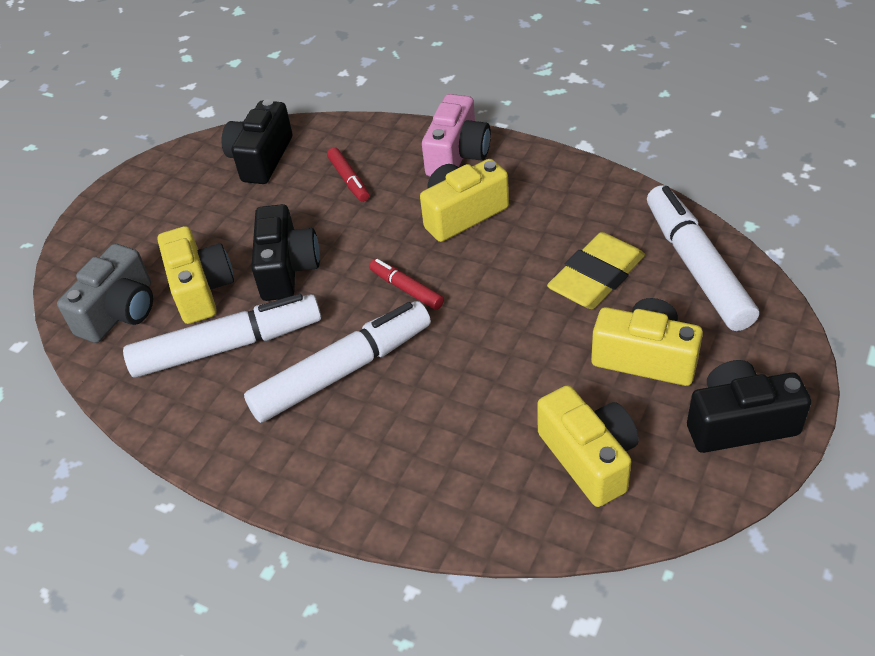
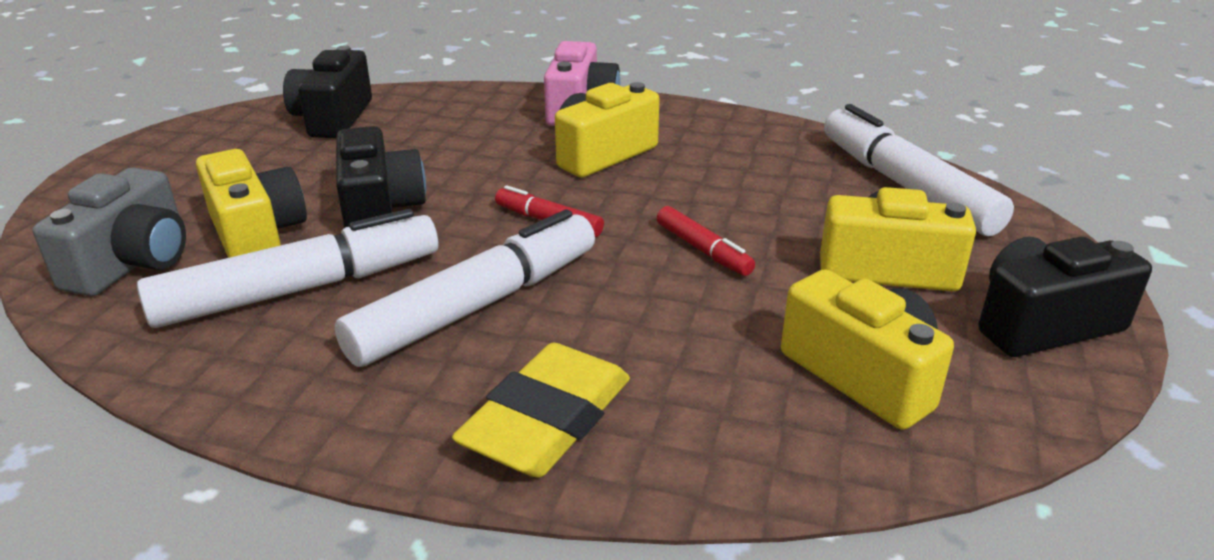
camera: 15 degrees left, 15 degrees down
(349, 180) = (450, 132): red marker -> red marker (703, 250)
(596, 277) = (789, 200): yellow eraser -> yellow eraser (547, 421)

